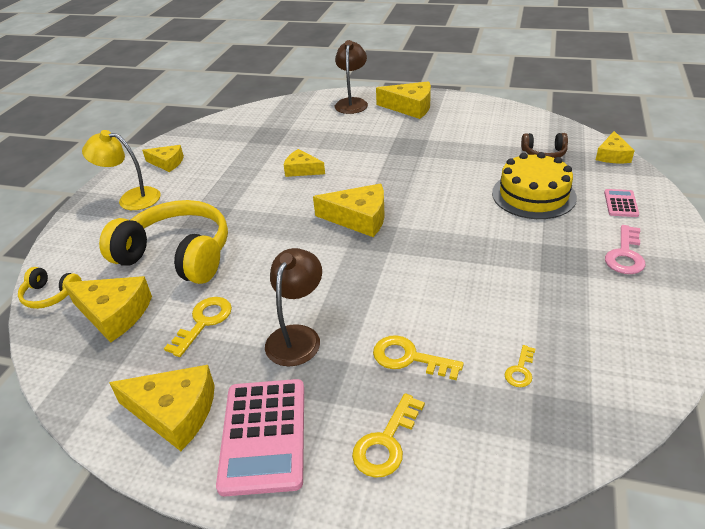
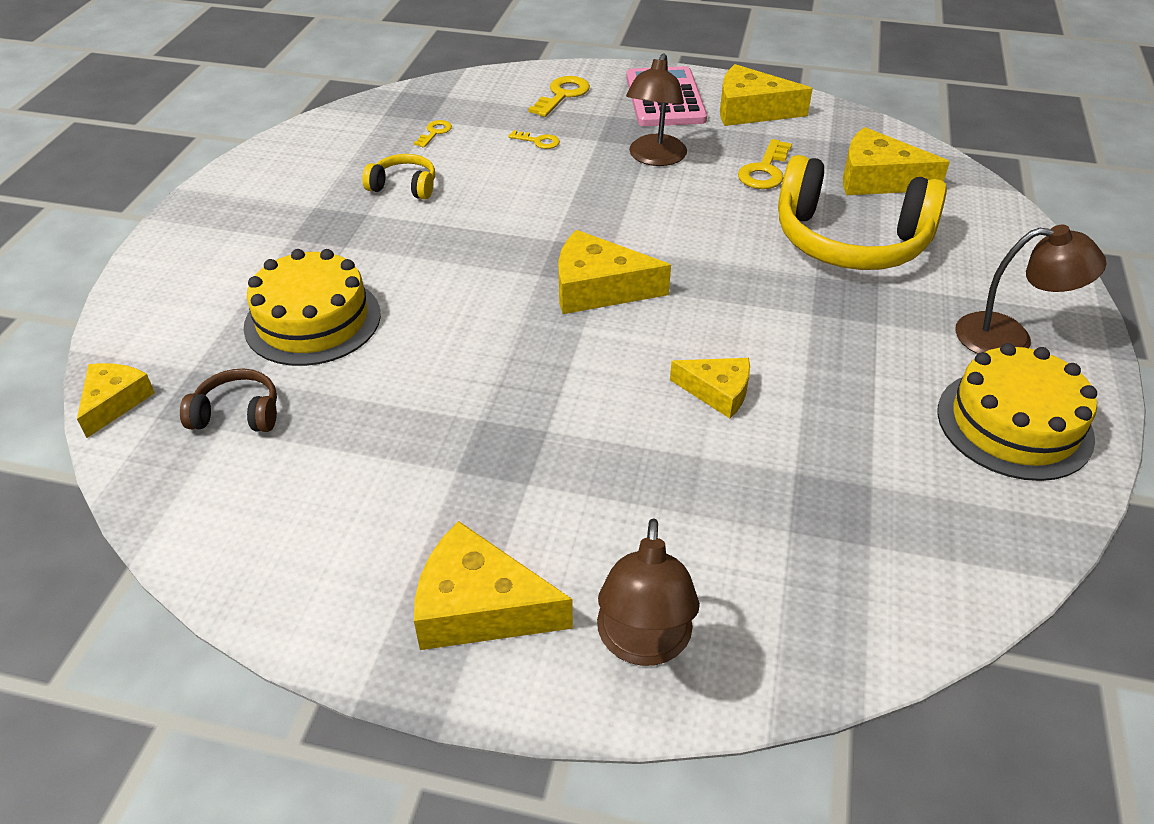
camera: 175 degrees right, 5 degrees up
(50, 295) = (978, 198): yellow headphones -> yellow headphones (404, 186)
(131, 198) = (1009, 338): yellow lamp -> brown lamp
(167, 163) = (1014, 424): yellow cheese -> yellow cake
(409, 358) = (538, 141): yellow key -> yellow key, size x0.59
(621, 203) = (191, 300): pink calculator -> none
(625, 255) = (250, 228): pink key -> none

